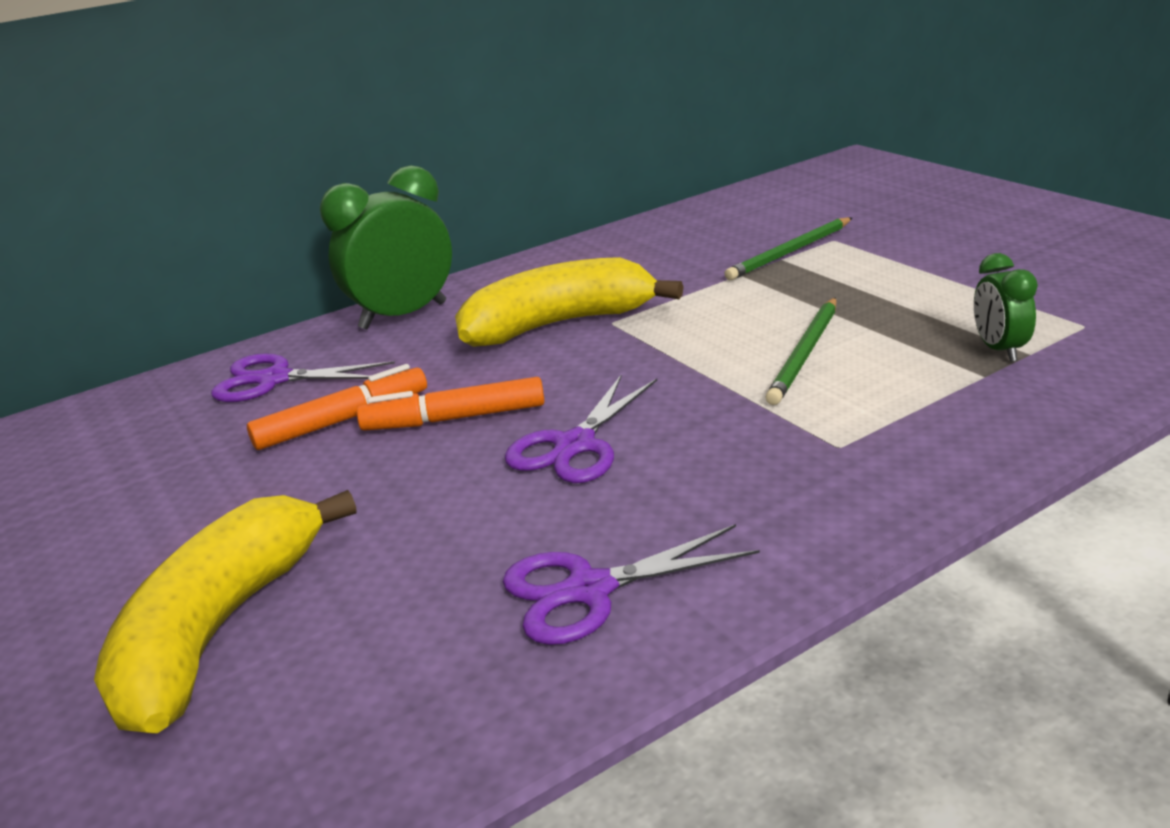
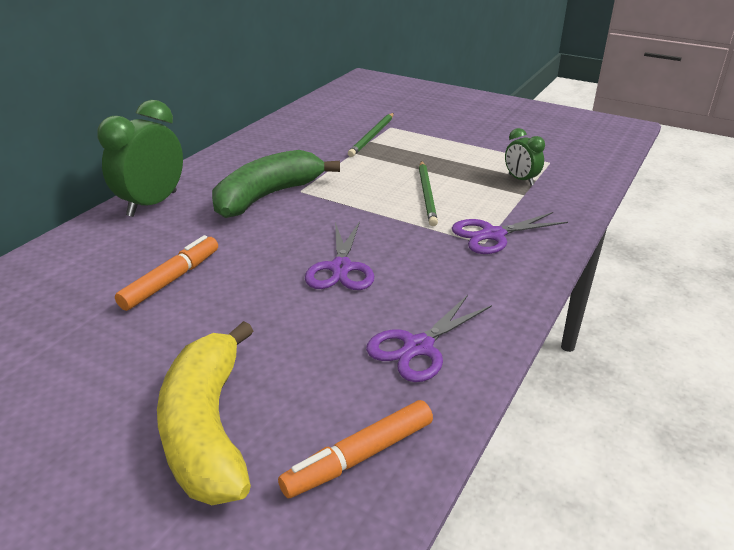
camera: 30 degrees left, 5 degrees up
(274, 379) = (91, 261): purple scissors -> purple scissors (493, 235)
(454, 418) = (250, 265): orange marker -> orange marker (359, 457)
(559, 324) = (267, 196): yellow banana -> green banana

